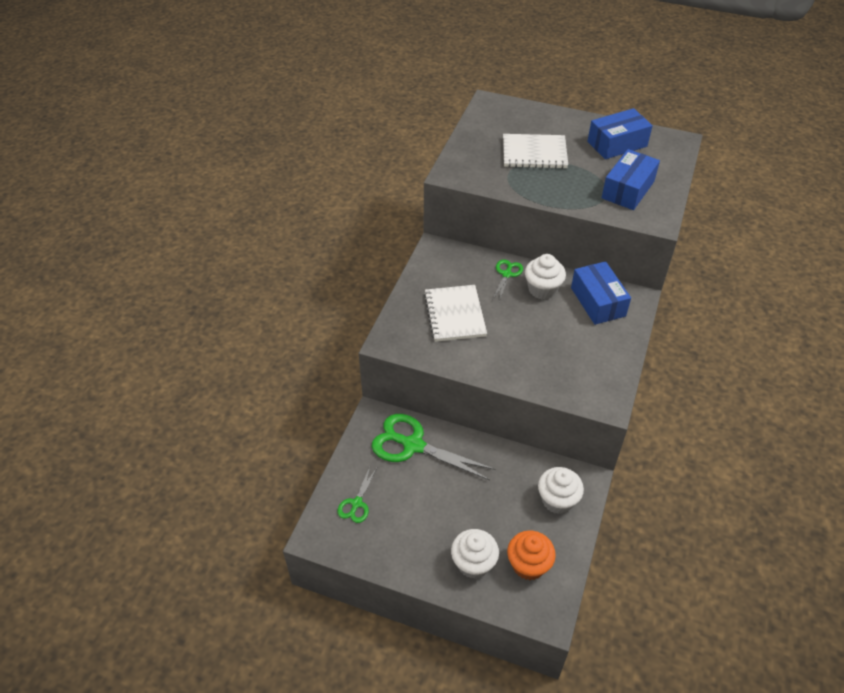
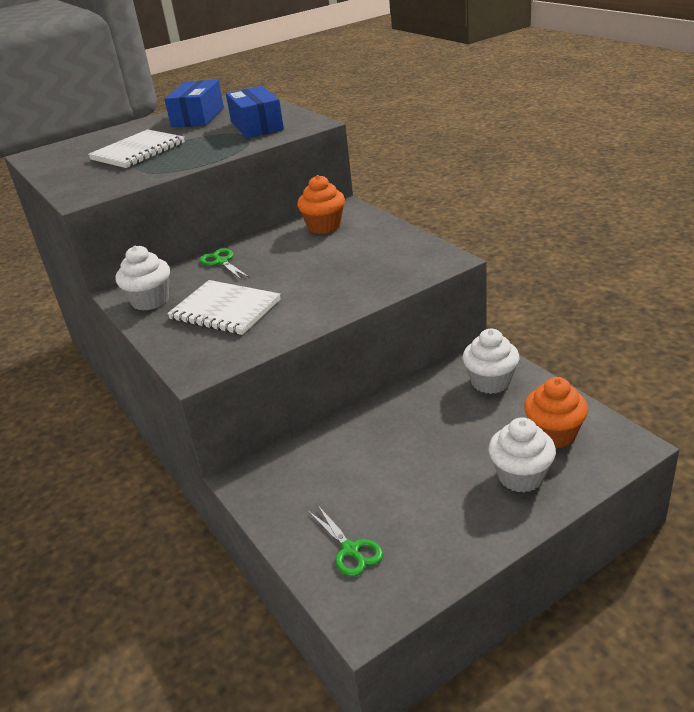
camera: 50 degrees left, 15 degrees down
(413, 445) = (319, 461): green scissors -> none
(542, 289) = (269, 249): white cupcake -> white cupcake (150, 301)
(598, 302) = (324, 226): blue box -> orange cupcake

